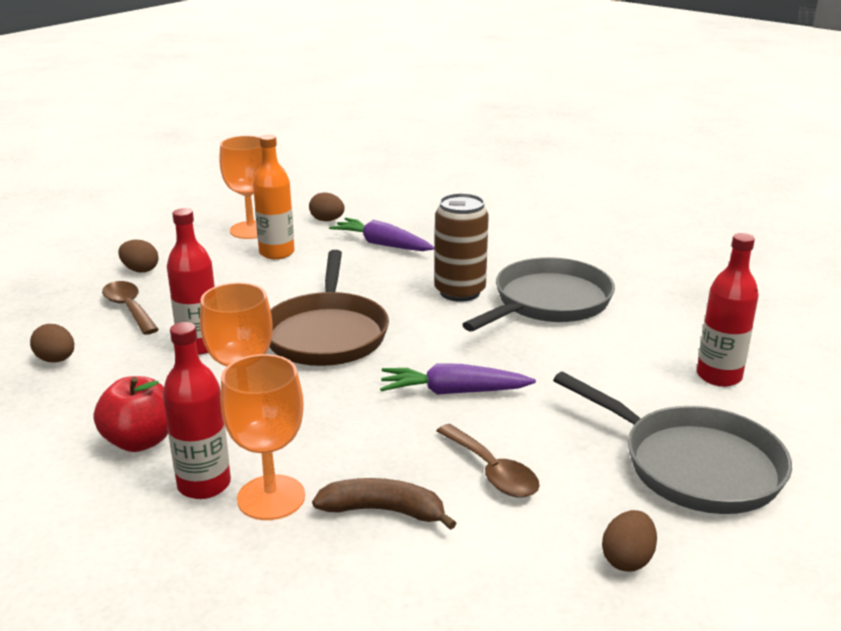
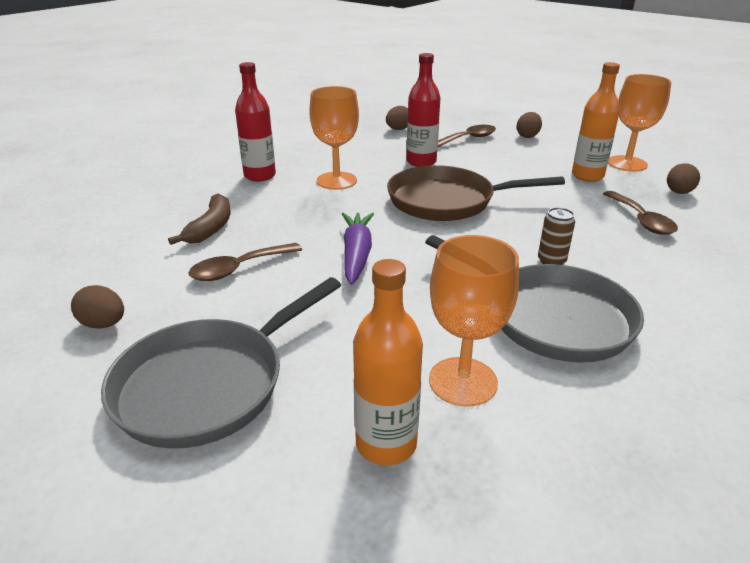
camera: 90 degrees right, 5 degrees up
(140, 441) = (308, 157): red apple -> none
(271, 497) = (240, 194): orange goblet -> orange goblet (463, 381)
(383, 244) = (641, 220): purple carrot -> brown spoon
(460, 292) = (551, 261): brown can -> brown can, size x0.52
(719, 376) = (386, 443): red bottle -> orange bottle

